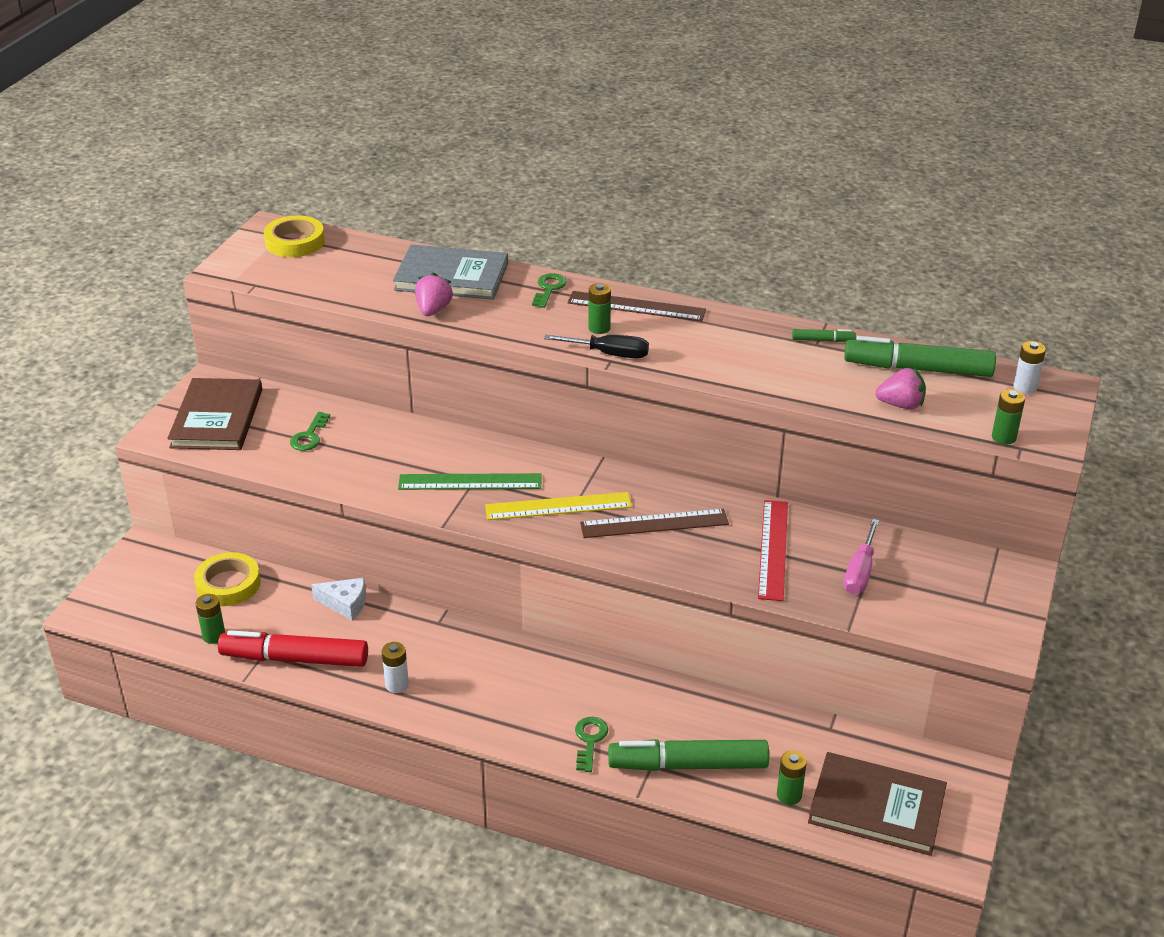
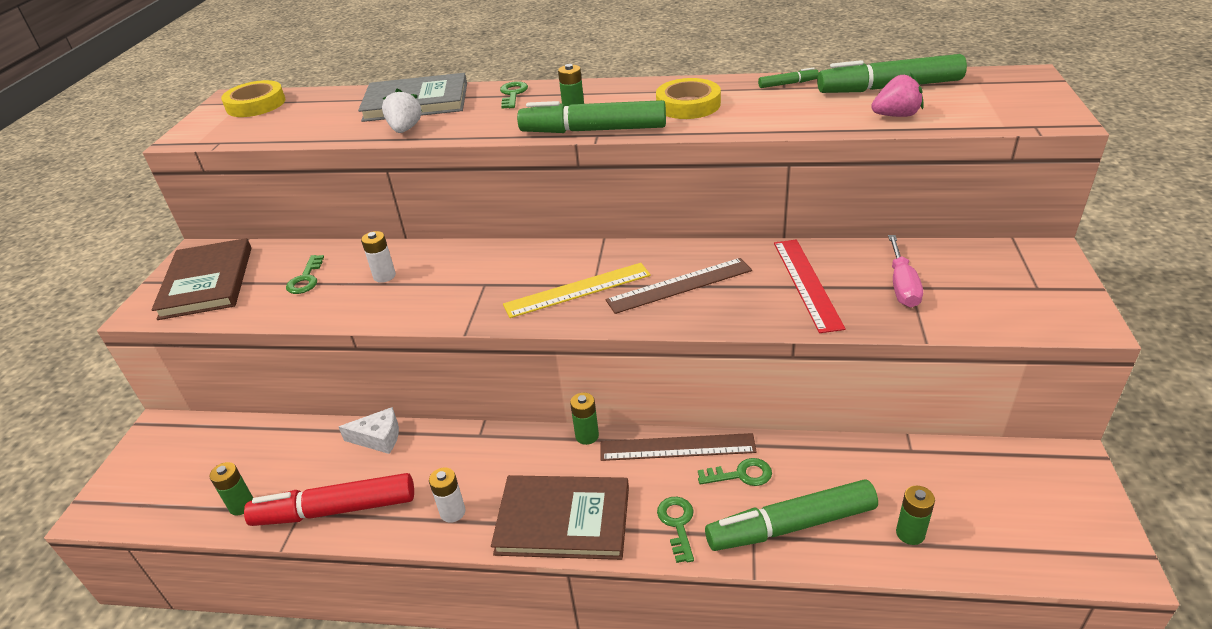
camera: 10 degrees left, 0 degrees up
(228, 584) = (251, 446): yellow tape -> yellow tape (688, 105)
(433, 310) = (405, 129): pink strawberry -> white strawberry
(470, 482) = (481, 287): green ruler -> none
(609, 354) = (593, 130): black screwdriver -> green marker
(636, 306) = (601, 92): brown ruler -> brown ruler (677, 447)
(664, 713) = (741, 475): none -> green key
(877, 807) = (1004, 523): brown book -> brown book (563, 520)
(1003, 437) = (1012, 121): green battery -> green battery (587, 436)
(1025, 387) = (995, 82): white battery -> white battery (384, 276)

